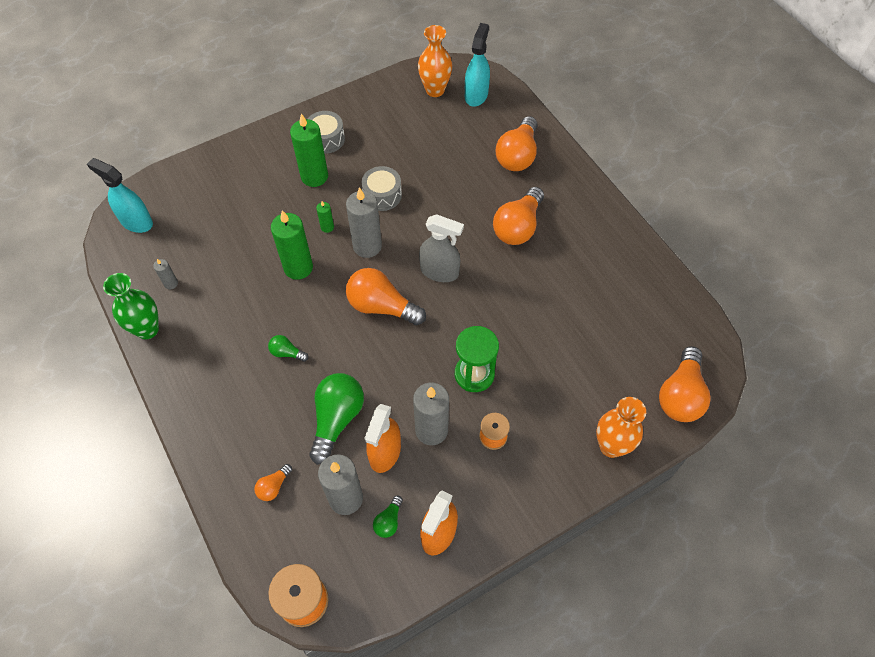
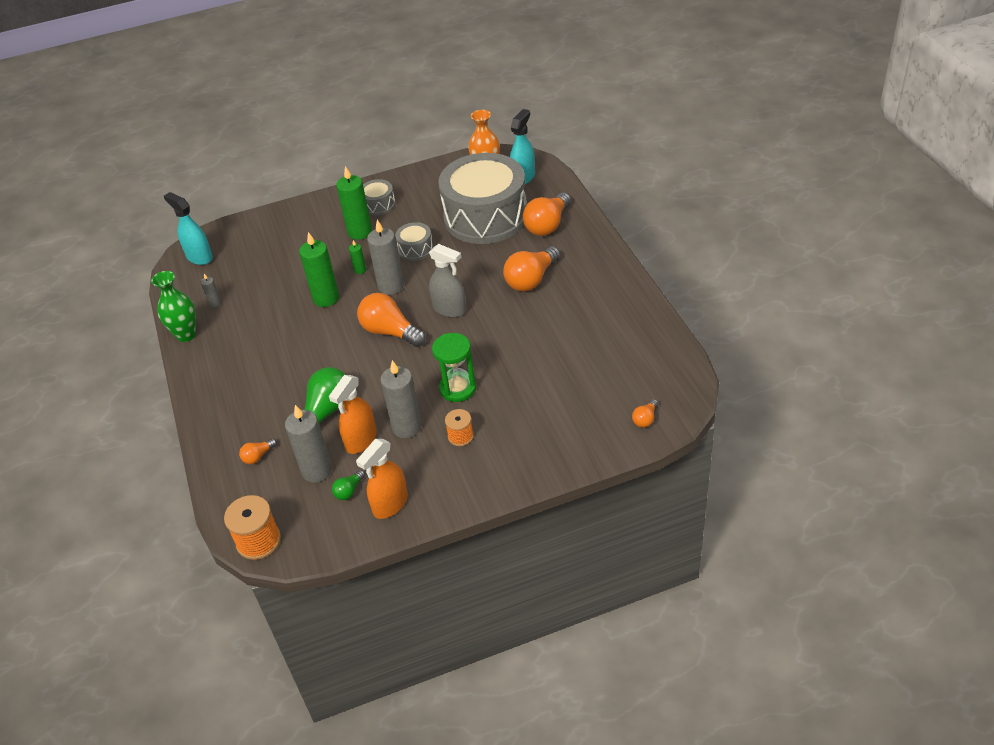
camera: 15 degrees right, 15 degrees down
(287, 353) = (298, 360): green light bulb -> none
(448, 148) = (485, 216): none -> grey drum
(611, 446) = (567, 453): orange vase -> none
(680, 395) = (645, 419): orange light bulb -> orange light bulb, size x0.48

